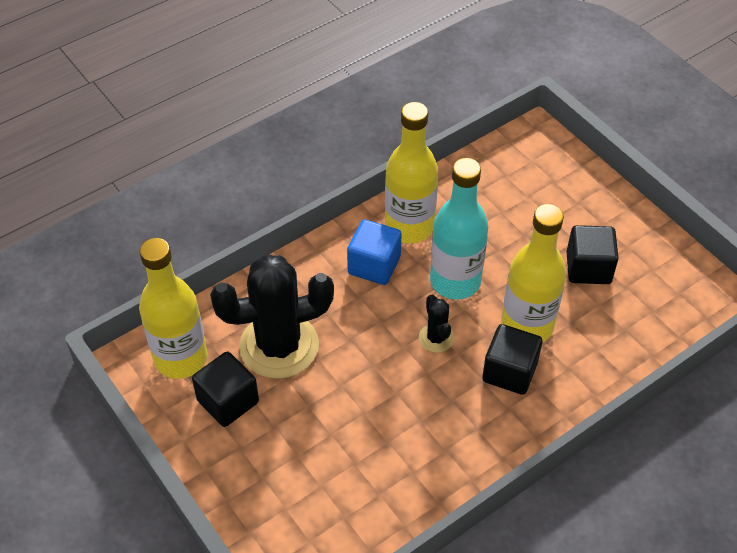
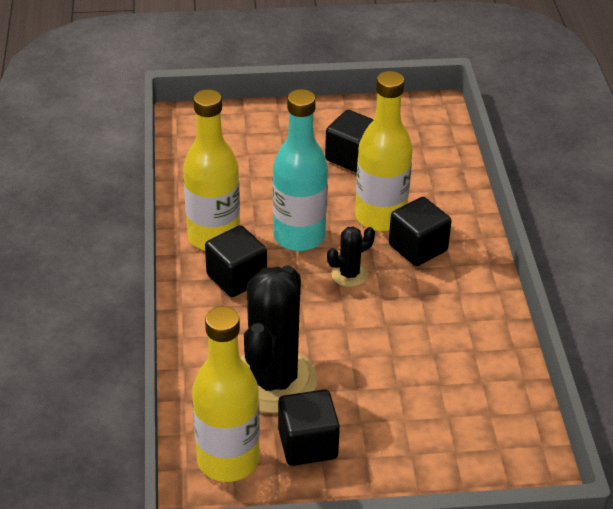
camera: 60 degrees left, 10 degrees down
(374, 265) = (236, 278): blue cube -> black cube
(436, 338) = (349, 274): black cactus -> black cactus turned 45 degrees counterclockwise

